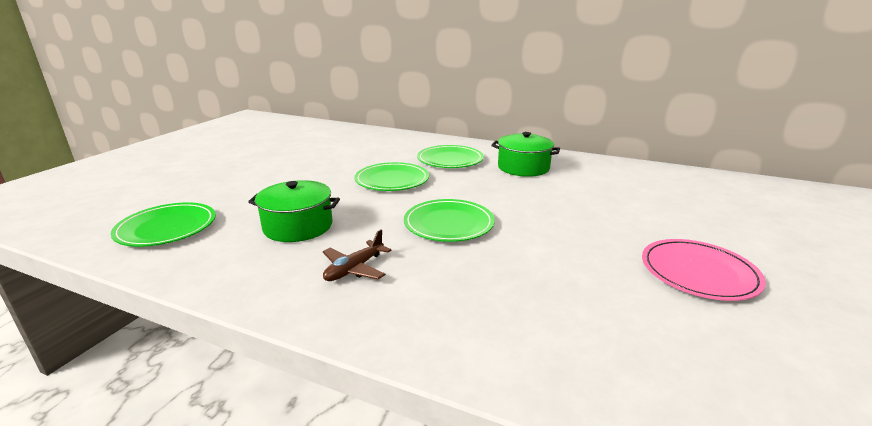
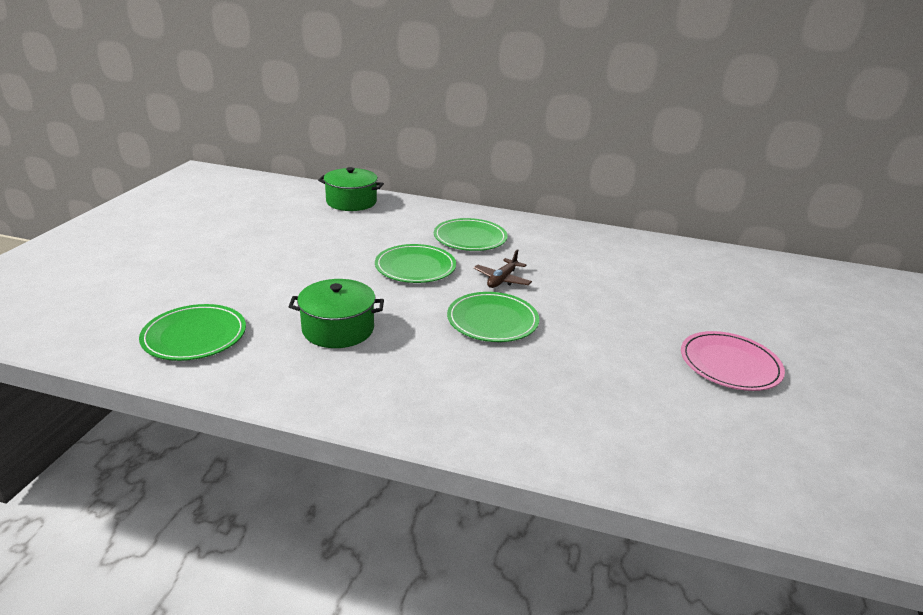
camera: 10 degrees left, 5 degrees up
(354, 269) = (417, 375): brown plane -> brown plane (502, 280)
(523, 167) = (551, 247): green pot -> green pot (351, 202)

